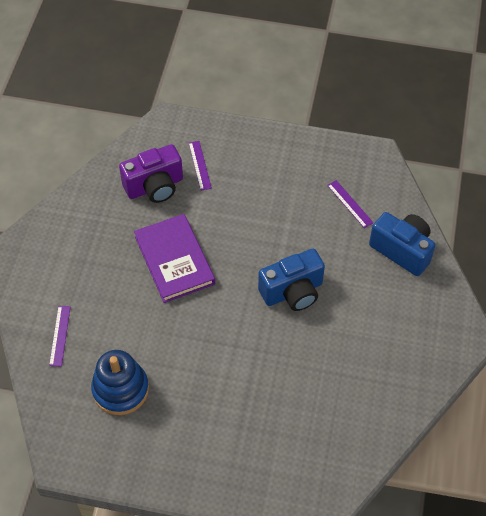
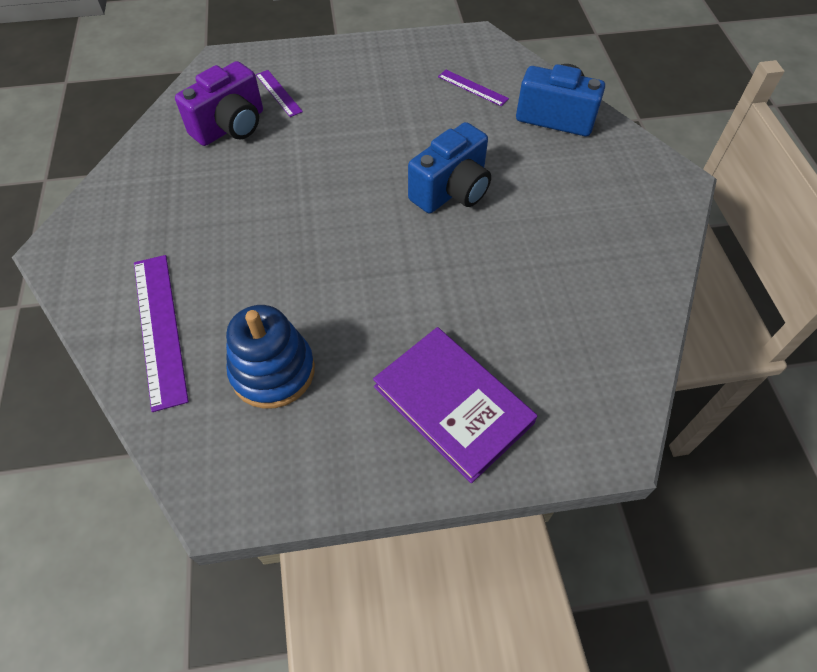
camera: 20 degrees left, 0 degrees up
(60, 335) = (159, 328): purple ruler -> purple ruler, size x1.84
(174, 260) = (287, 196): purple book -> purple book (453, 404)

